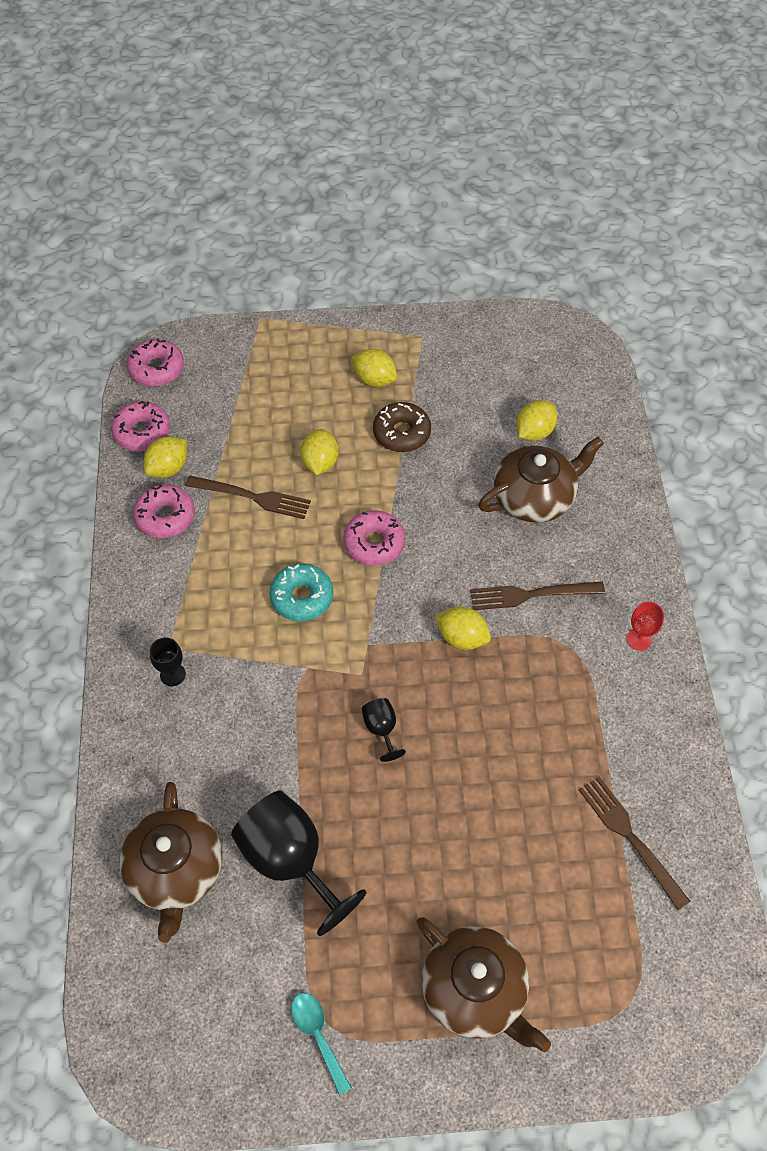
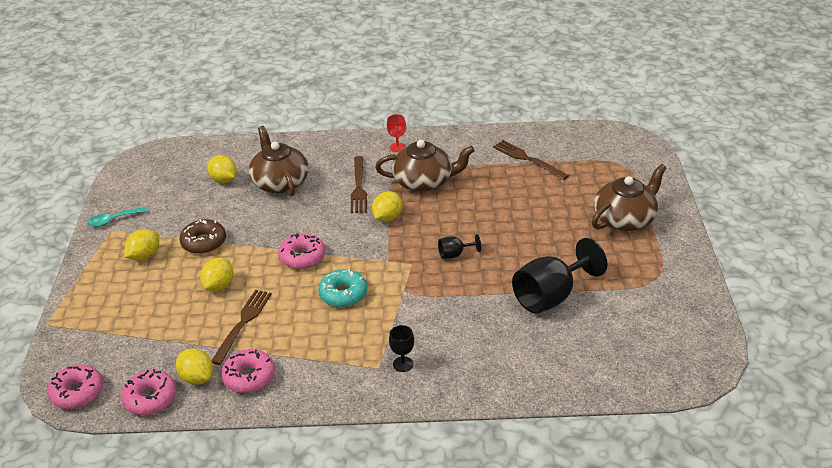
camera: 85 degrees left, 20 degrees down
(175, 870) = (562, 354): brown teapot -> brown teapot (424, 182)
(318, 1035) = (664, 282): turquoise spoon -> turquoise spoon (113, 220)
(320, 463) = (219, 286): yellow lemon -> yellow lemon turned 75 degrees counterclockwise
(629, 836) = (527, 159): brown fork -> brown fork turned 75 degrees clockwise

